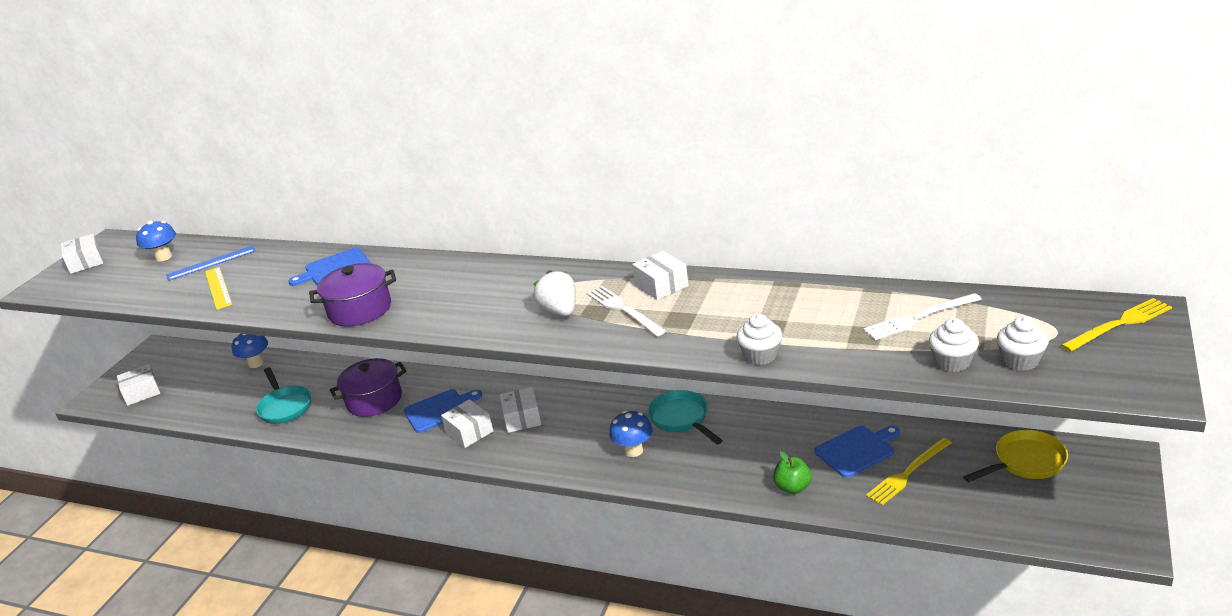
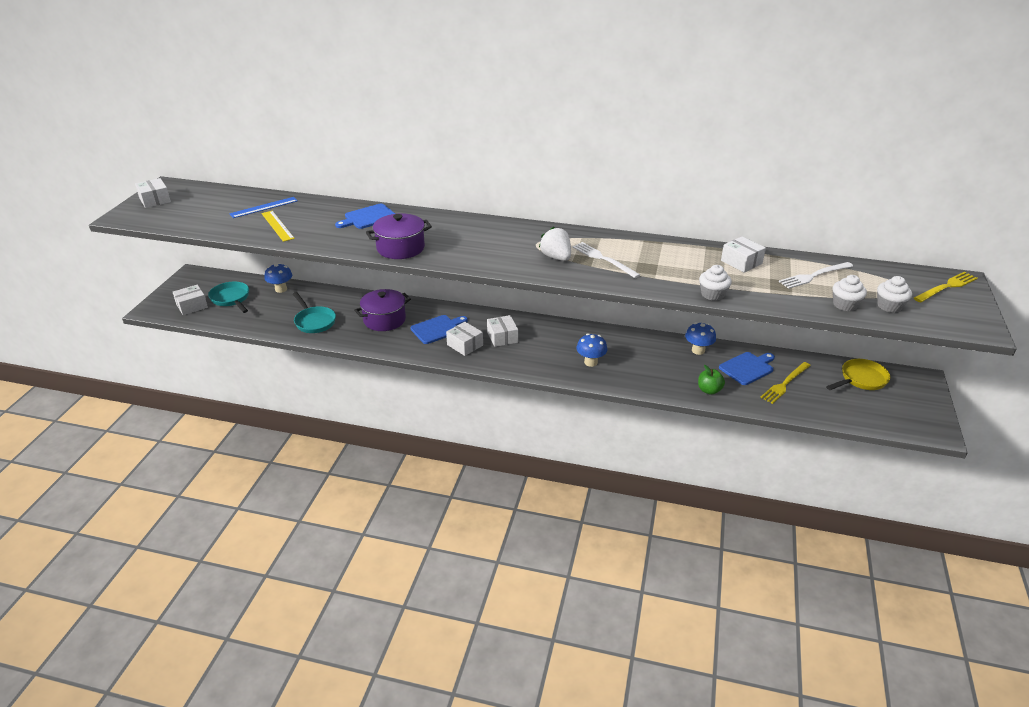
camera: 10 degrees left, 5 degrees up
(164, 257) = (221, 200): blue mushroom -> blue mushroom (698, 350)
(661, 285) = (625, 244): white box -> white box (741, 262)
(681, 419) = (620, 343): turquoise pan -> turquoise pan (231, 299)

